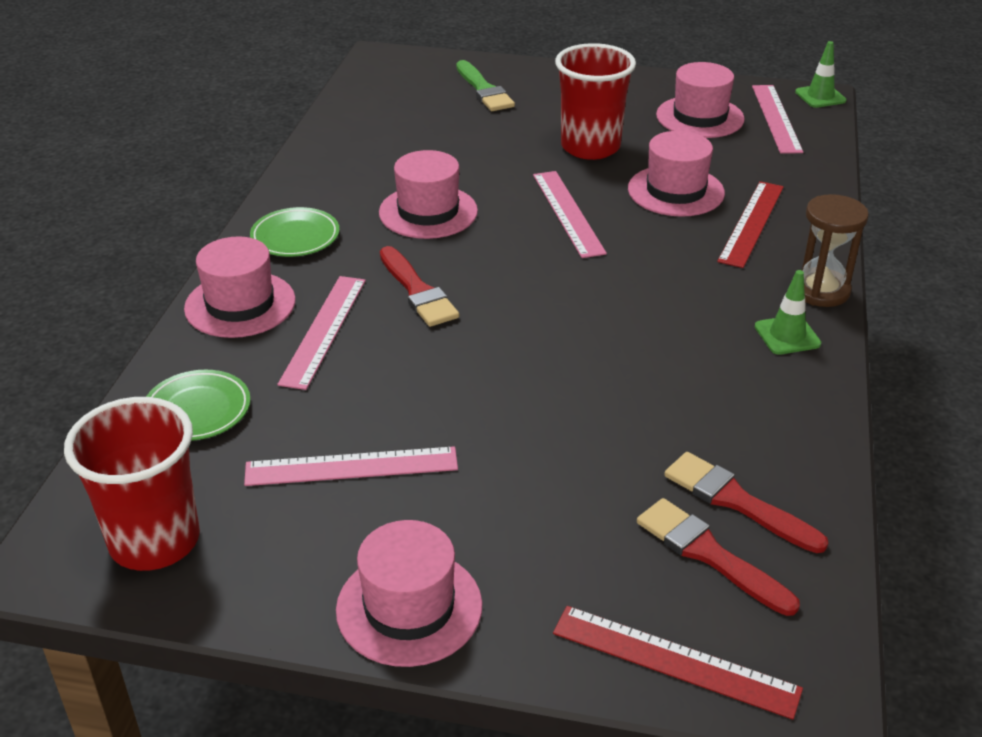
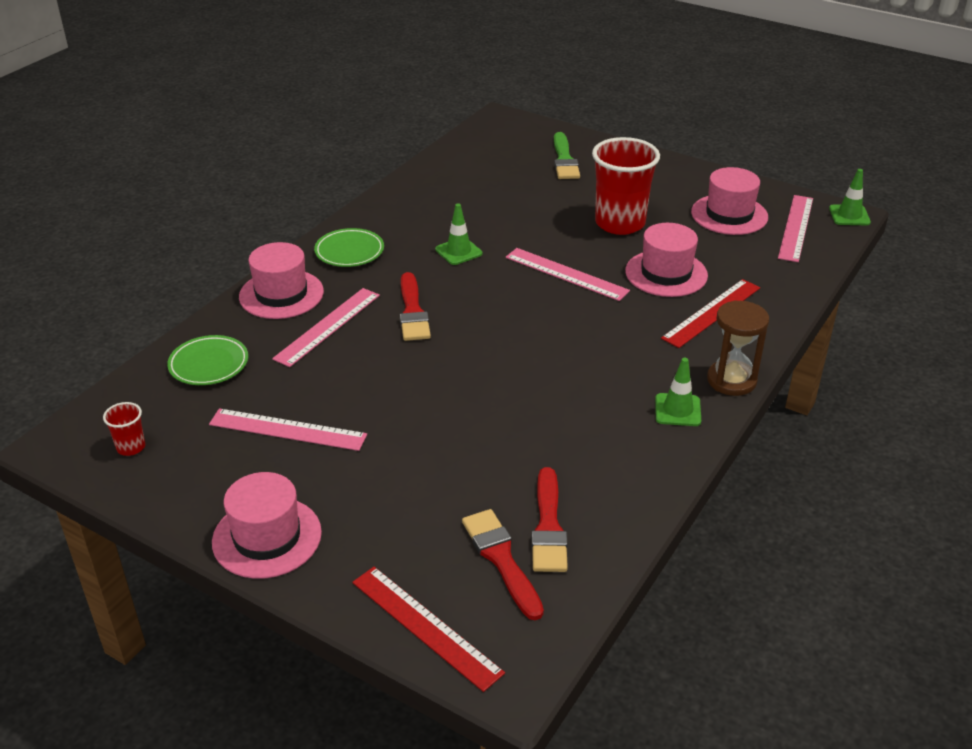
camera: 20 degrees right, 0 degrees up
(154, 541) = (131, 447): red cup -> red cup, size x0.44
(428, 212) = (458, 251): pink hat -> green traffic cone
(568, 213) = (566, 274): pink ruler -> pink ruler turned 60 degrees counterclockwise
(736, 501) = (548, 526): red brush -> red brush turned 150 degrees counterclockwise

